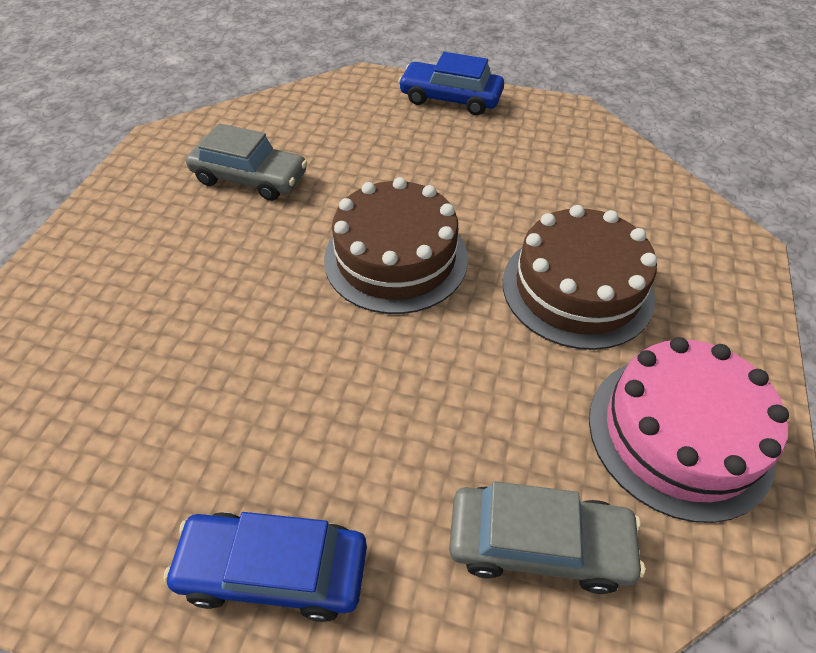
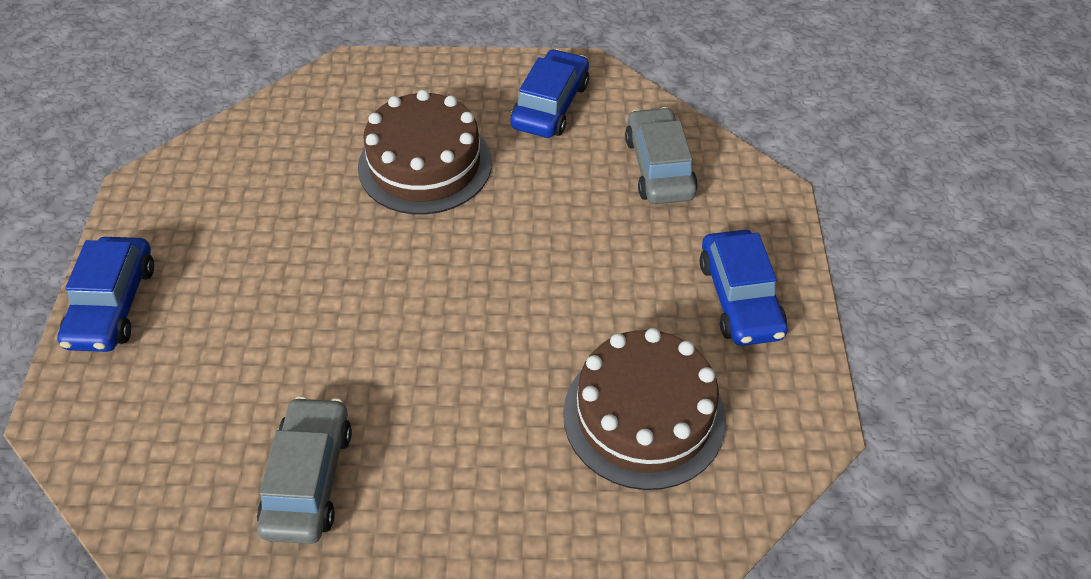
camera: 105 degrees left, 0 degrees up
(396, 258) = (417, 297): brown cake -> brown cake (644, 415)
(679, 434) = (550, 105): pink cake -> blue car

